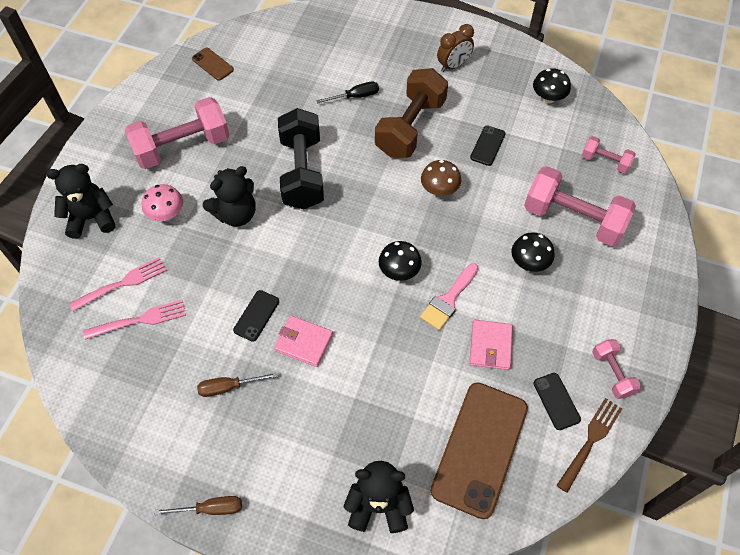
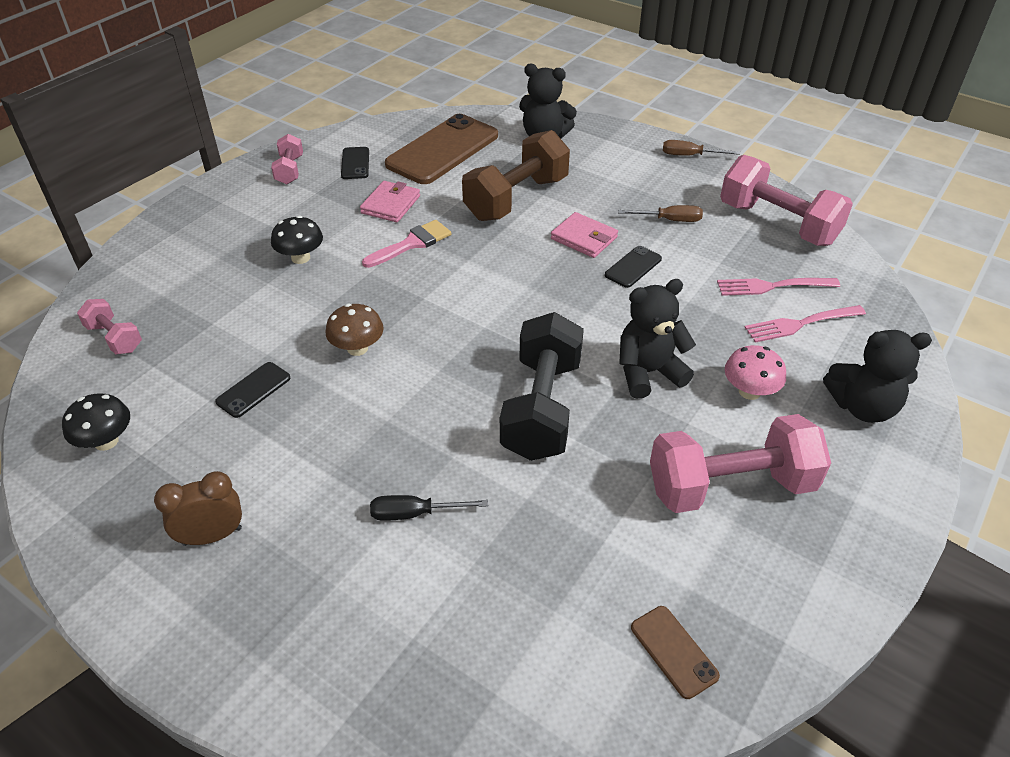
camera: 165 degrees left, 15 degrees down
(399, 271) = (454, 276): black mushroom -> none
(410, 127) = (350, 440): brown dumbbell -> brown dumbbell (516, 198)
(573, 219) = (215, 286): pink dumbbell -> pink dumbbell (778, 223)
(590, 442) = (345, 139): brown fork -> none

